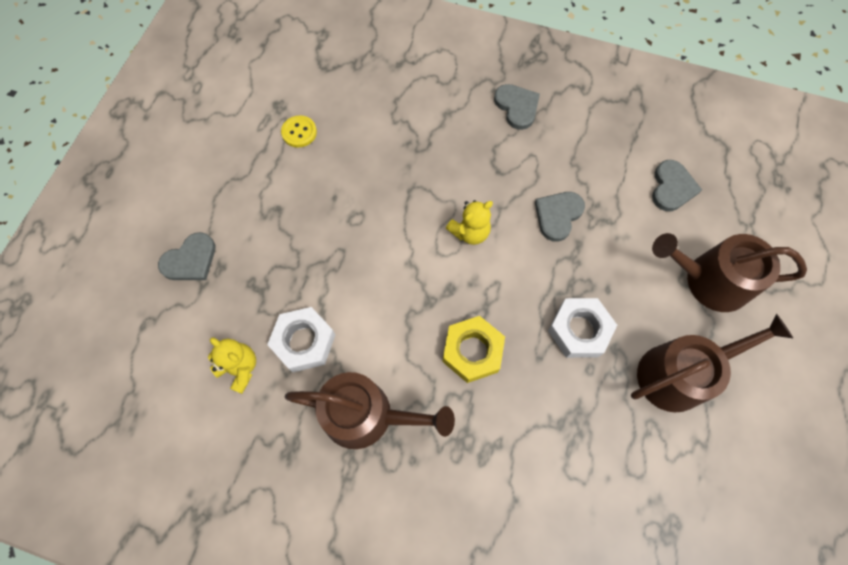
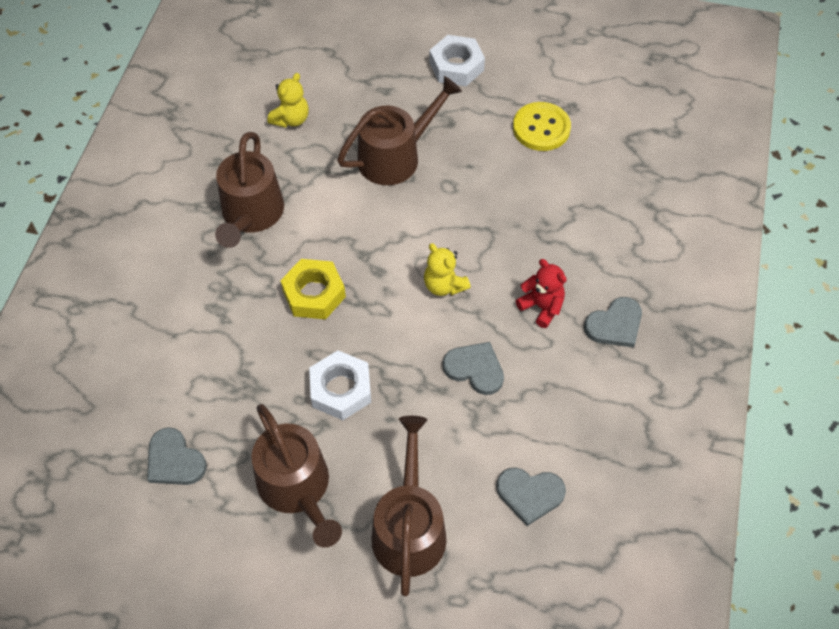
camera: 85 degrees right, 10 degrees down
(190, 260) = (390, 69): grey heart -> grey heart (174, 460)
(299, 132) = (541, 128): yellow button -> yellow button, size x1.58
(304, 342) = (317, 161): white nut -> white nut (456, 66)
(311, 263) = (395, 156): none -> brown watering can
(497, 157) = (541, 307): none -> red teddy bear

